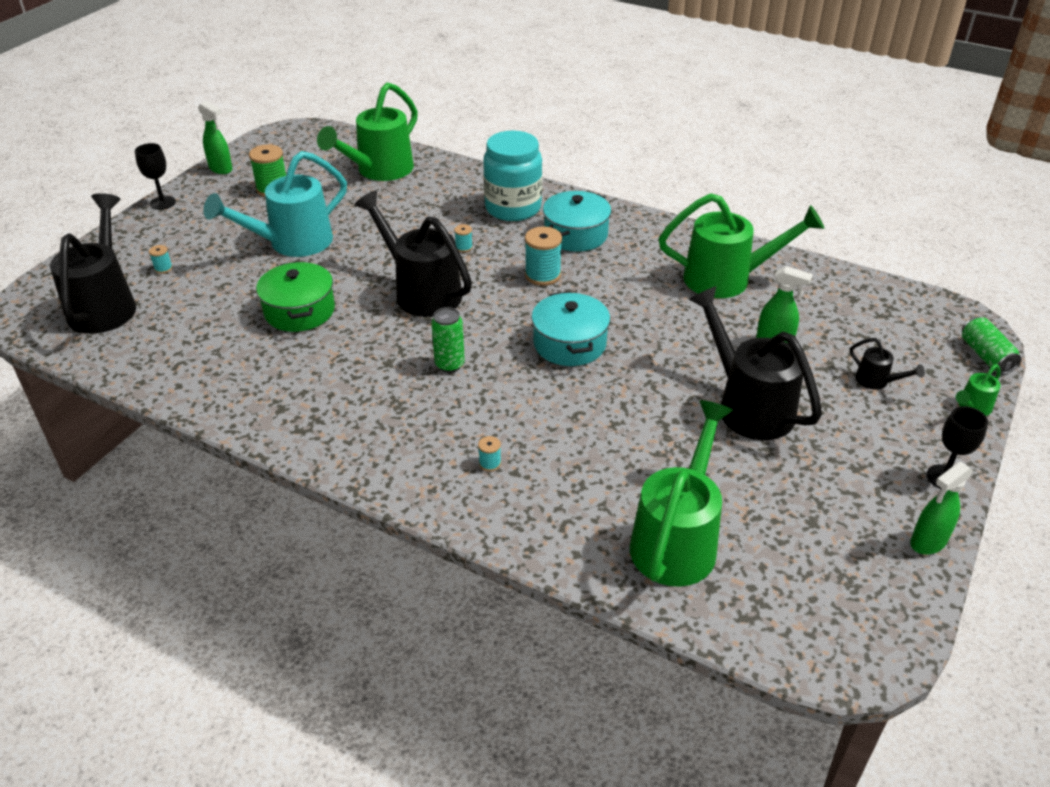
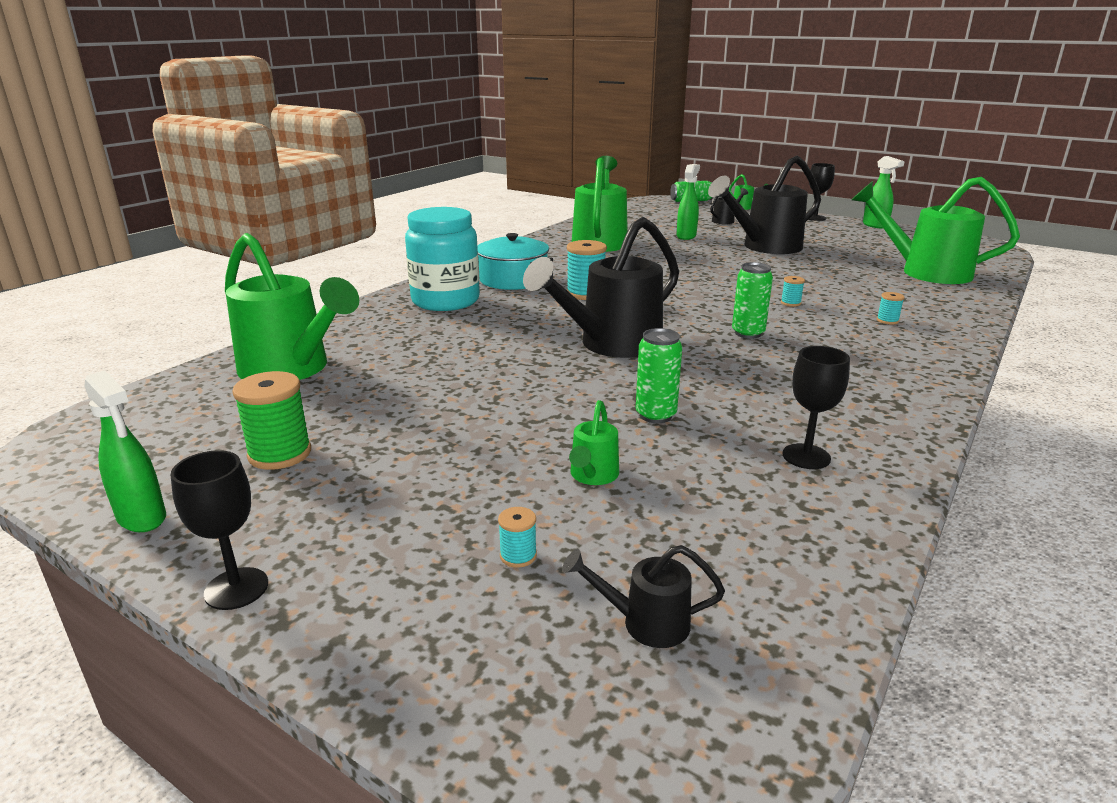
camera: 85 degrees left, 15 degrees down
(105, 305) = (646, 623): black watering can -> black watering can, size x0.44
(221, 169) = (142, 518): green spray bottle -> green spray bottle turned 90 degrees clockwise
(229, 287) = (592, 476): none -> green watering can
(234, 371) = (806, 456): none -> black goblet
(292, 243) = (472, 428): turquoise watering can -> none
(299, 311) = (655, 415): green pot -> green can
(464, 247) = (522, 324): turquoise spool -> turquoise spool (790, 303)
(569, 343) = (700, 289): turquoise pot -> none

